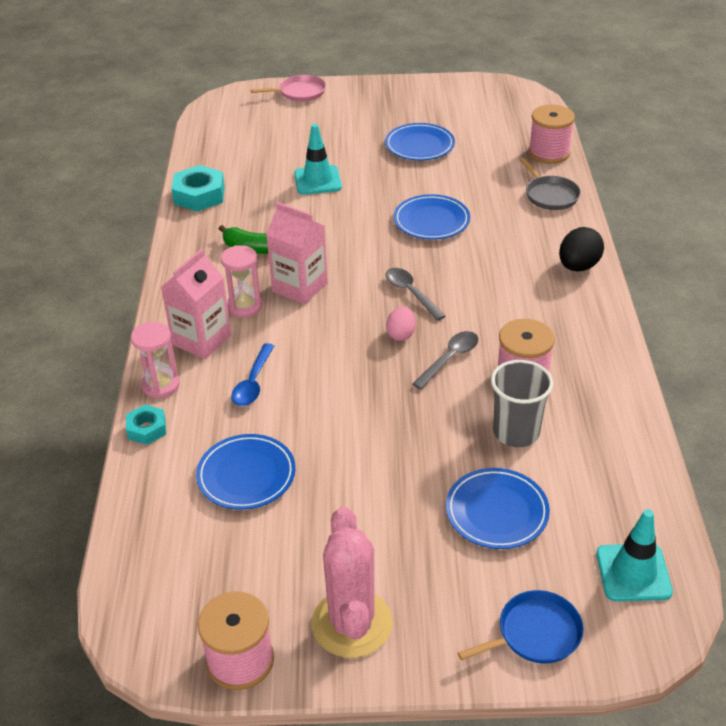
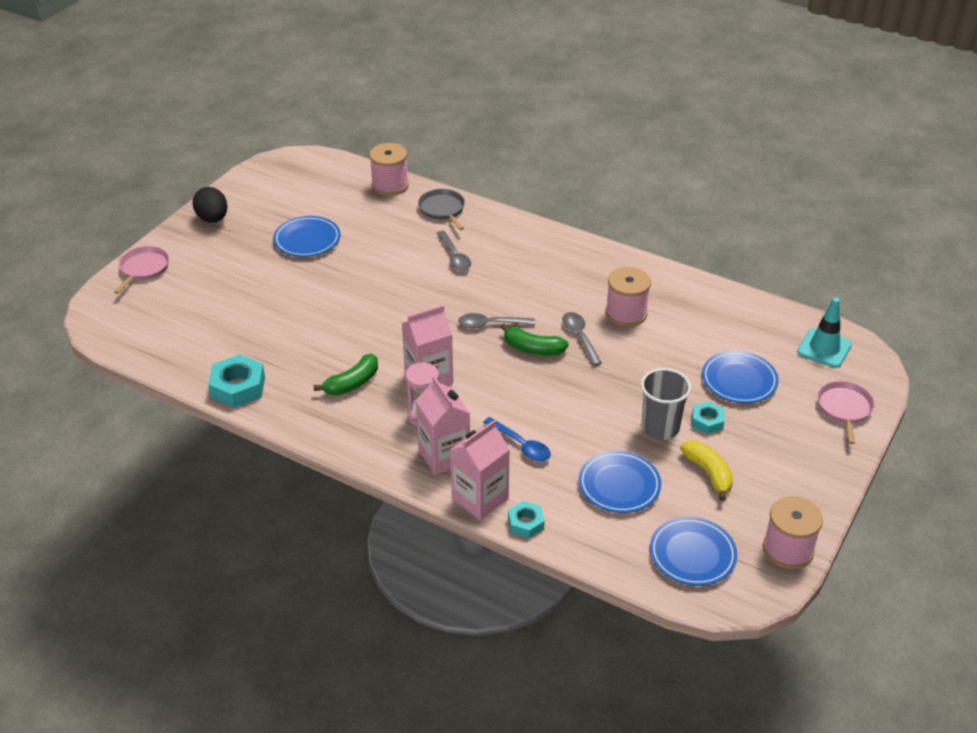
camera: 60 degrees left, 0 degrees up
(161, 385) = (480, 498): pink hourglass -> pink carton
(317, 180) = (294, 312): turquoise traffic cone -> none
(317, 541) = (708, 473): none -> yellow banana
(352, 623) = (789, 484): pink cactus -> none
(401, 334) = (533, 348): pink egg -> green banana
(402, 509) = (707, 421): none -> turquoise nut
(431, 221) = (414, 277): blue plate -> blue plate (692, 554)
(488, 231) = (454, 256): none -> grey spoon
(516, 432) = (675, 340): grey cup -> grey cup (660, 427)
(535, 633) = (844, 408): blue pan -> pink pan
(550, 195) = (442, 209): grey pan -> grey pan turned 120 degrees counterclockwise
(578, 266) = (535, 236): black egg -> black egg (213, 219)

